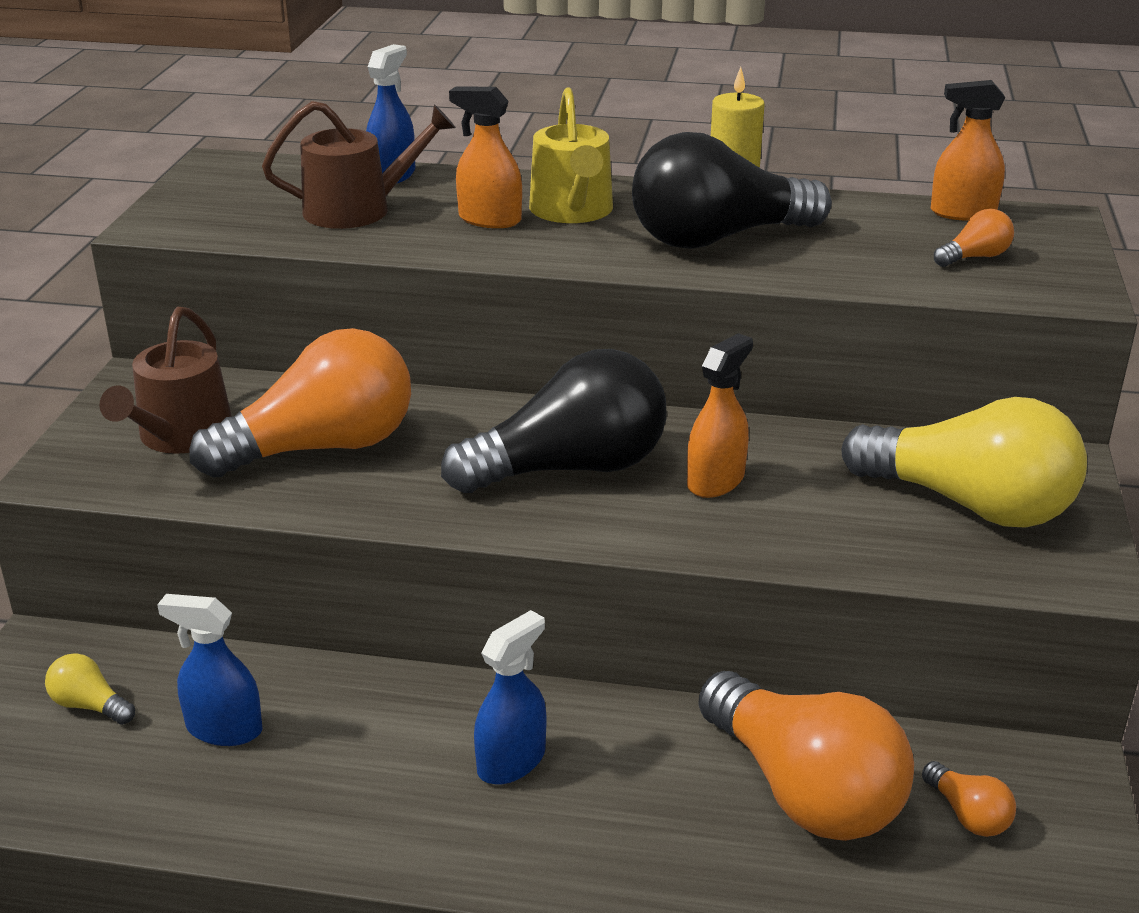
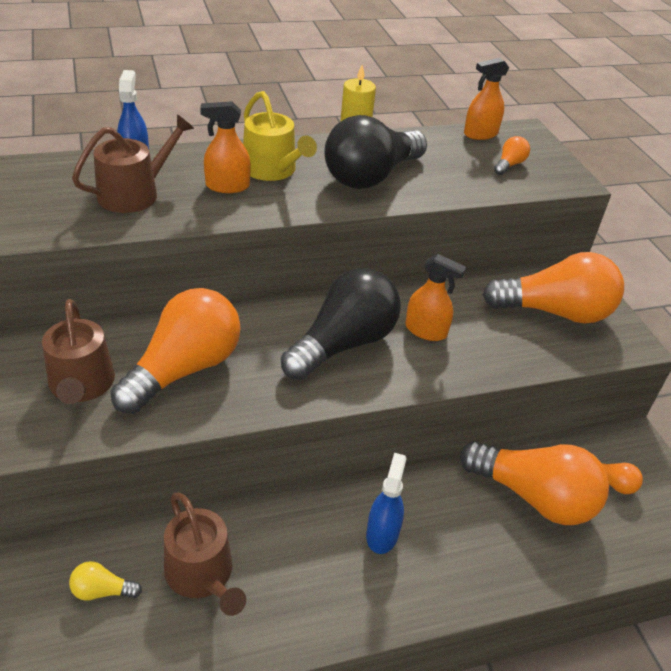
camera: 30 degrees left, 10 degrees up
(224, 729) = (202, 575): blue spray bottle -> brown watering can
(715, 481) = (426, 330): orange spray bottle -> orange spray bottle turned 105 degrees clockwise
(968, 504) = (554, 312): yellow light bulb -> orange light bulb

